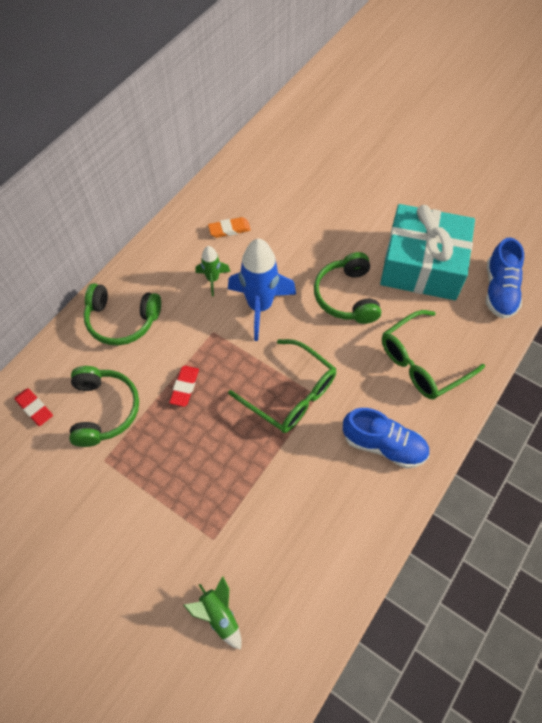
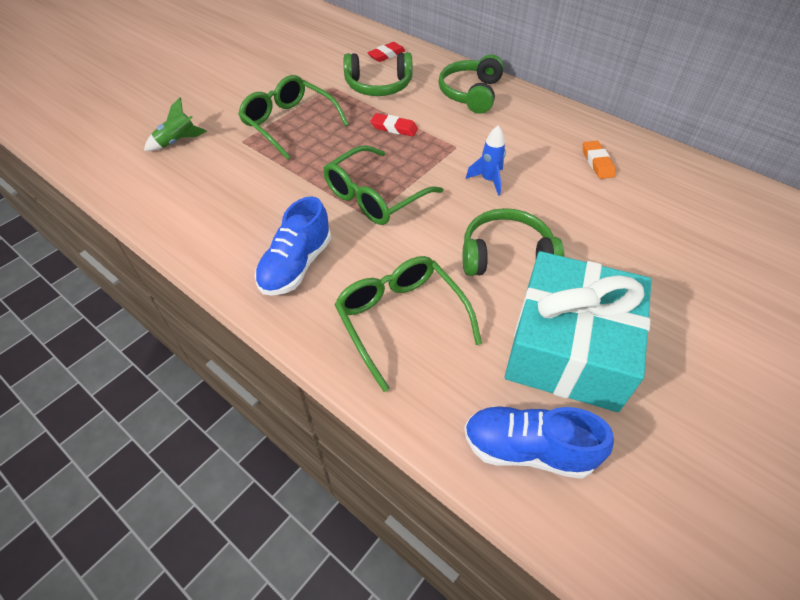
camera: 95 degrees right, 10 degrees down
(179, 494) = (289, 124): none -> green glasses
(212, 279) = (523, 148): green rocket -> none
(260, 306) = (488, 180): blue rocket -> blue rocket, size x0.52

